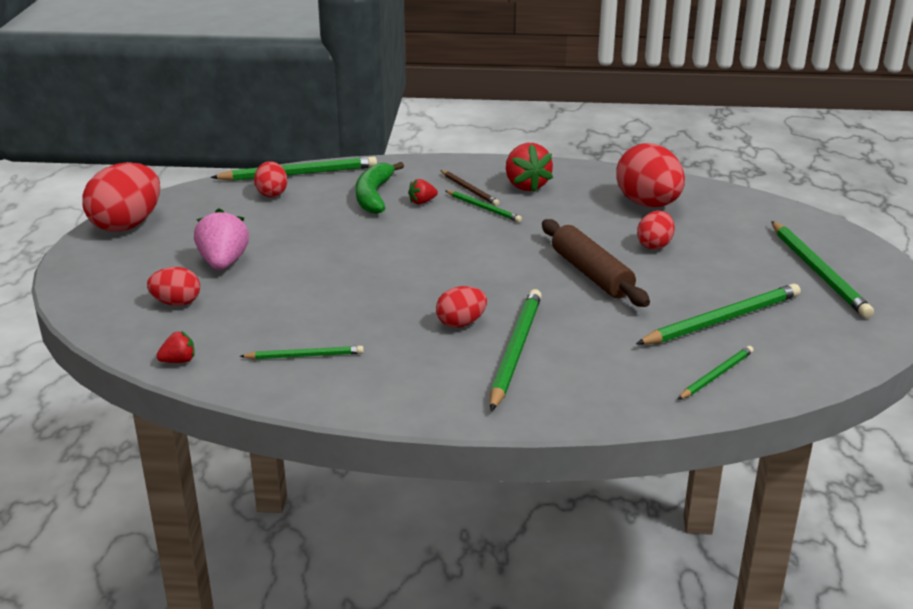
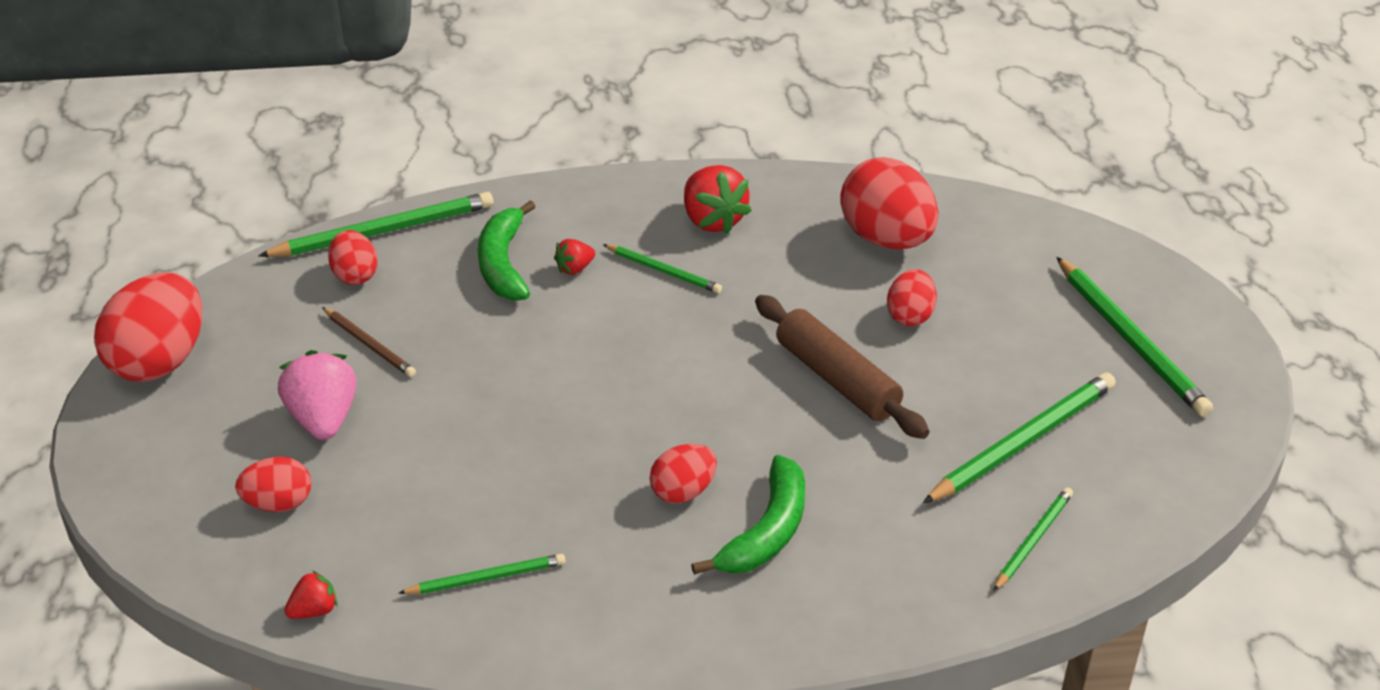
camera: 10 degrees left, 10 degrees up
(469, 190) = (635, 237): brown pencil -> brown pencil (369, 344)
(515, 351) = (766, 532): green pencil -> green banana

